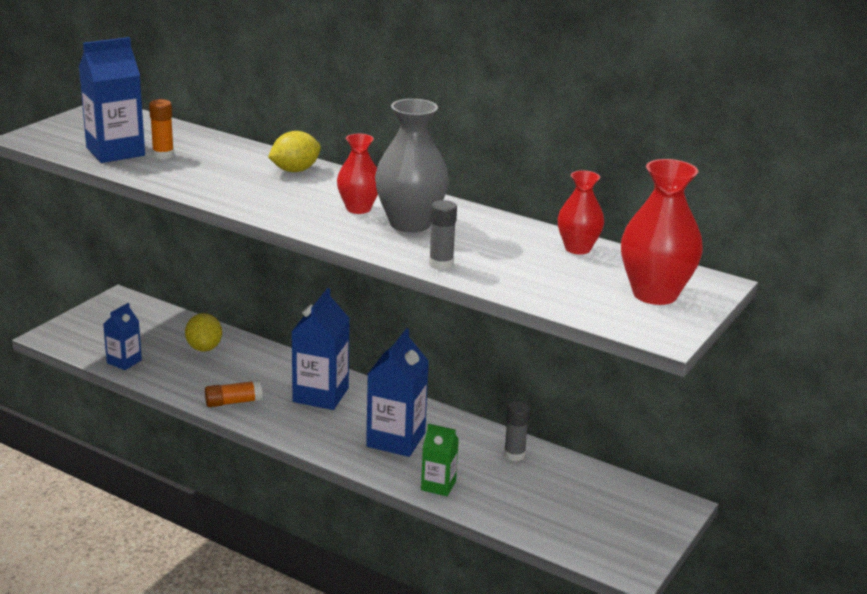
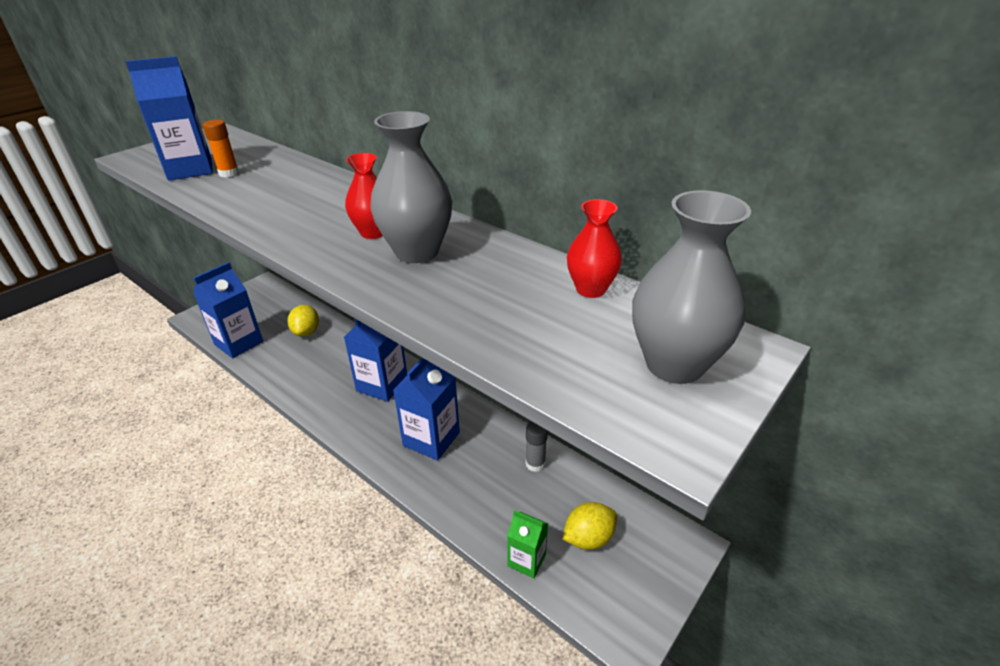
camera: 10 degrees right, 10 degrees up
(124, 361) = (239, 343): blue carton -> blue carton, size x1.74
(233, 402) = (307, 389): orange glue stick -> none
(295, 170) = (337, 189): yellow lemon -> yellow lemon (588, 538)
(438, 485) = (455, 499): green carton -> green carton (526, 560)
(441, 264) = (426, 308): grey glue stick -> none
(655, 294) = (674, 364): red vase -> grey vase

